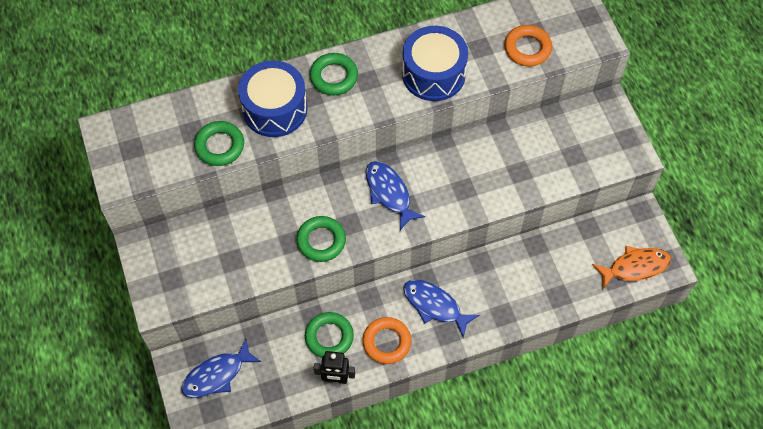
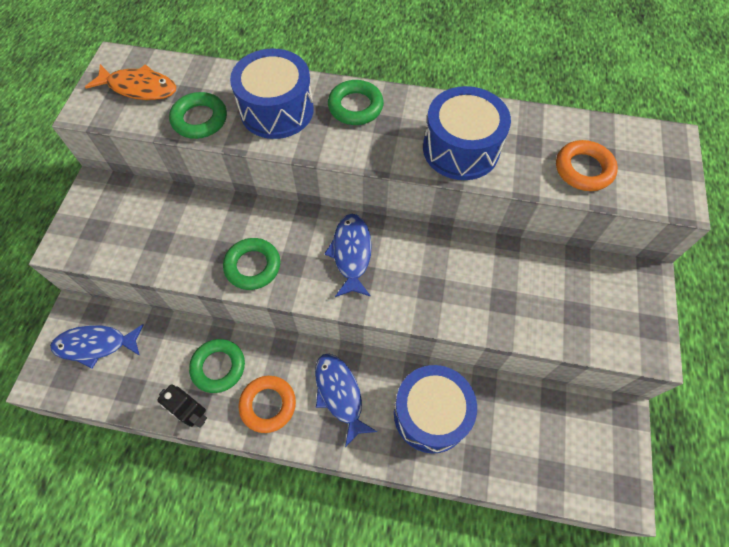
camera: 30 degrees right, 0 degrees up
(509, 283) = (431, 414): none -> blue drum
(635, 267) = (584, 476): orange fish -> orange fish (139, 88)

